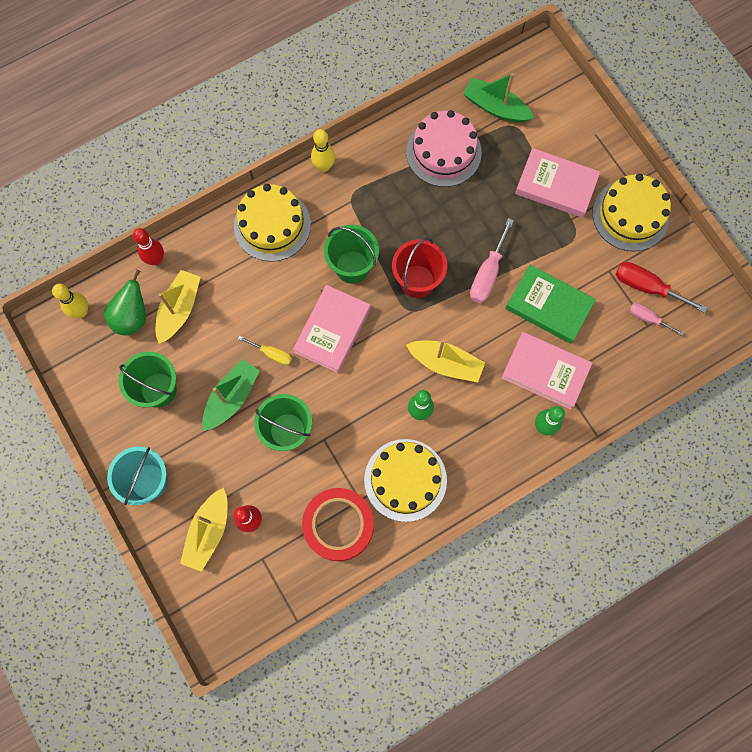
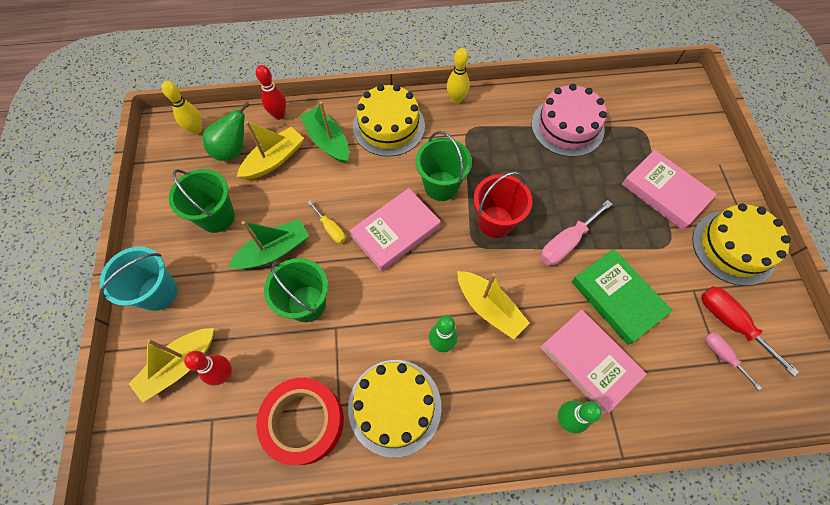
camera: 25 degrees right, 10 degrees down
(495, 107) = (630, 109): green boat -> green boat (328, 141)

